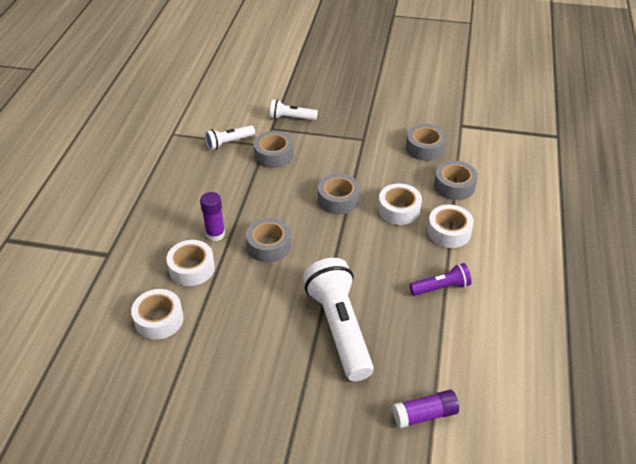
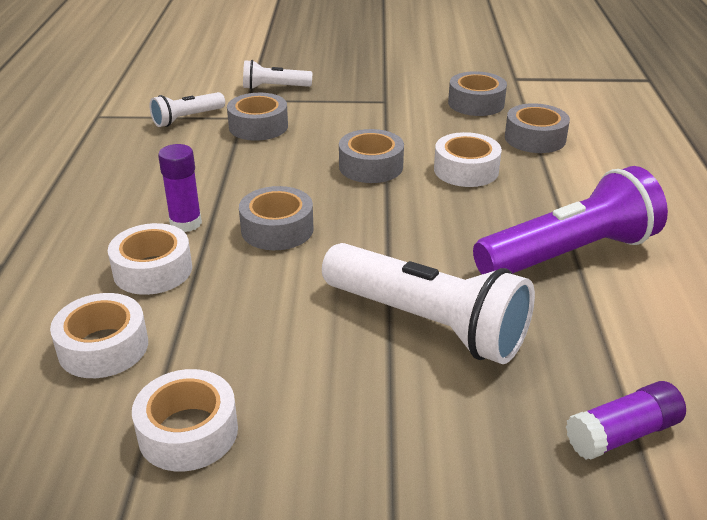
camera: 10 degrees left, 10 degrees down
(340, 327) = (427, 323): white flashlight -> white flashlight turned 150 degrees clockwise
(441, 287) = (569, 254): purple flashlight -> purple flashlight, size x1.96
(449, 232) = (550, 188): white tape -> white tape (188, 432)

